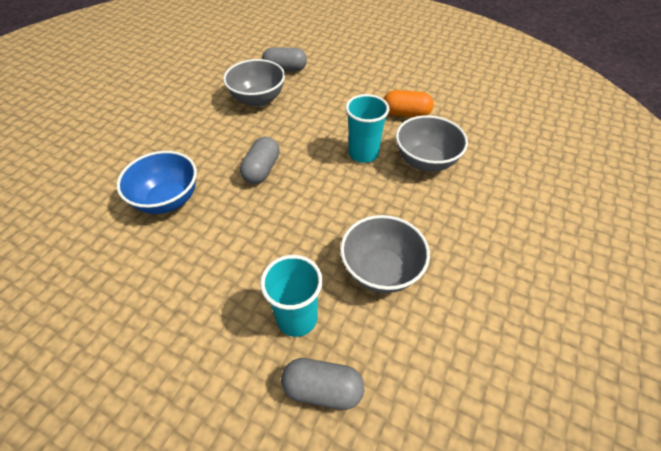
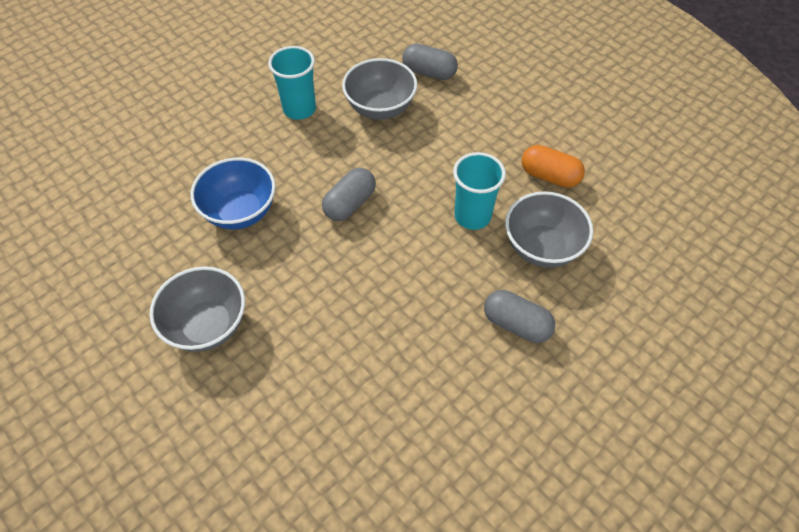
camera: 20 degrees right, 5 degrees up
(297, 318) = (321, 384): turquoise cup -> turquoise cup (299, 109)
(322, 389) = (318, 461): grey capsule -> grey capsule (516, 324)
(381, 270) = (428, 362): grey bowl -> grey bowl (207, 325)

